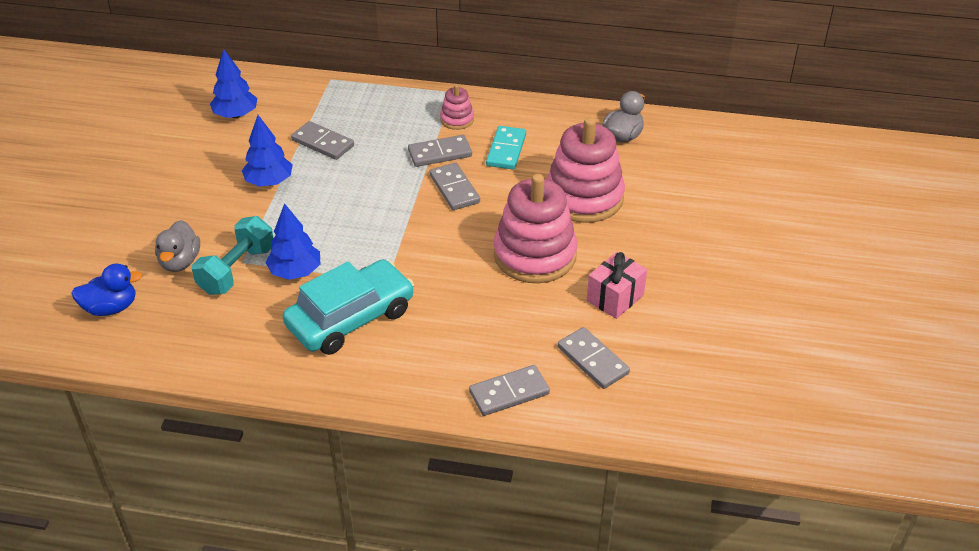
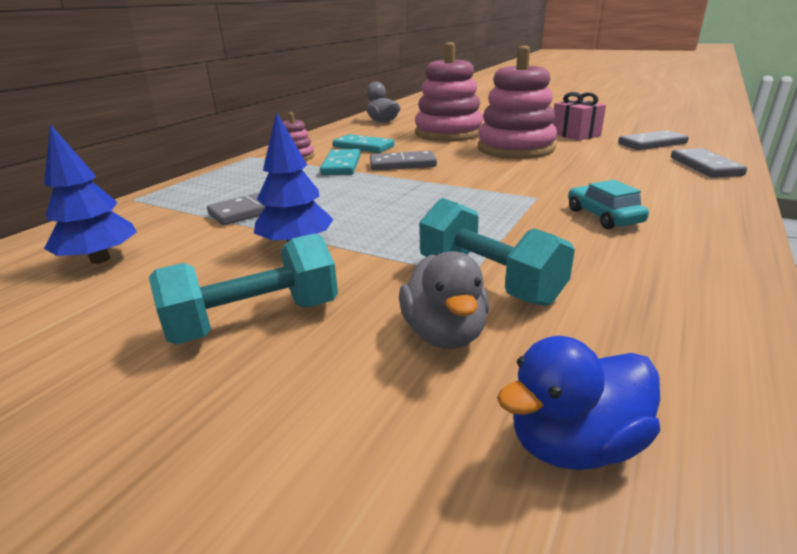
camera: 70 degrees left, 15 degrees down
(111, 308) = (575, 444): blue duck -> blue duck turned 120 degrees counterclockwise
(180, 262) = (444, 333): grey duck -> grey duck turned 60 degrees clockwise
(182, 197) = (255, 320): none -> turquoise dumbbell
(295, 272) = (507, 240): blue tree -> none
(350, 318) = (603, 216): turquoise car -> turquoise car, size x0.50
(440, 153) = (341, 165): grey domino -> turquoise domino

